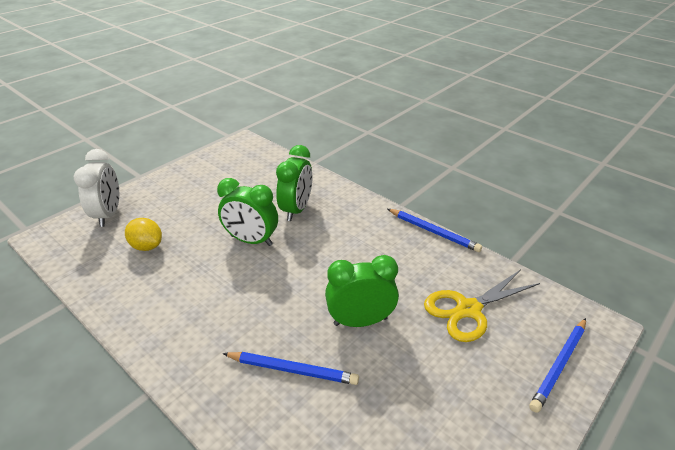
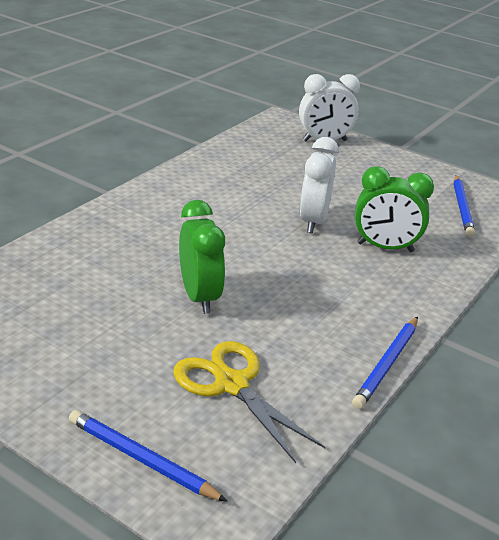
camera: 80 degrees right, 5 degrees down
(147, 246) = (284, 165): yellow lemon -> none
(251, 240) = (313, 221): green clock -> white clock
(292, 370) = (131, 257): blue pencil -> blue pencil (462, 208)

